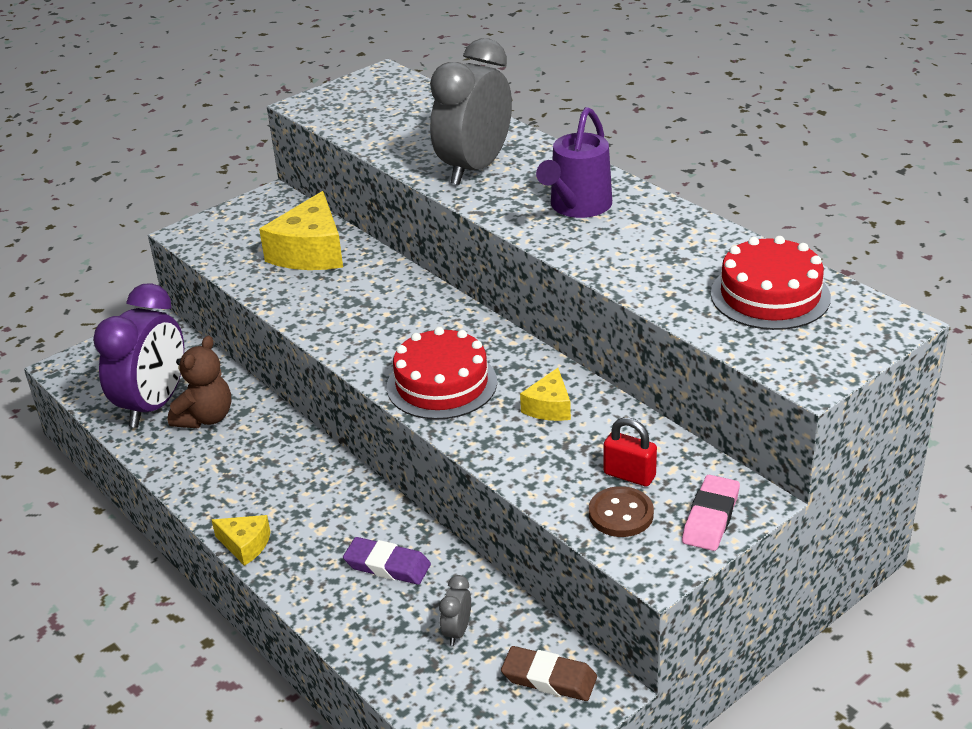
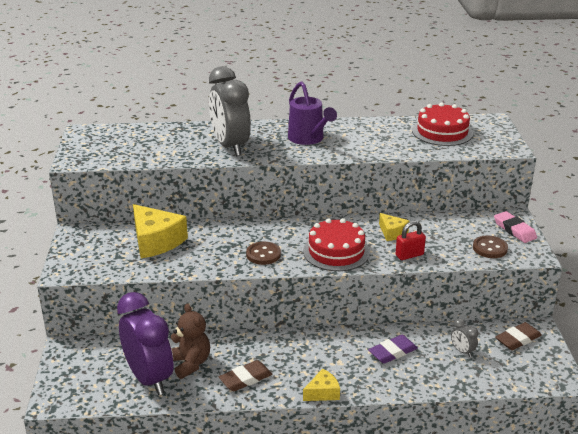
camera: 55 degrees left, 5 degrees down
(216, 472) = (245, 379): none -> brown eraser
(368, 334) = (263, 254): none -> brown button
(629, 475) = (465, 235): red padlock -> red padlock (409, 255)

